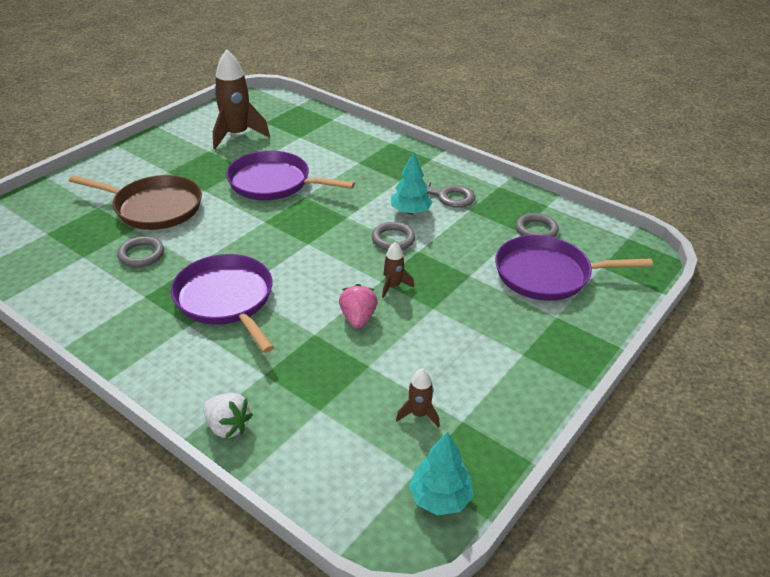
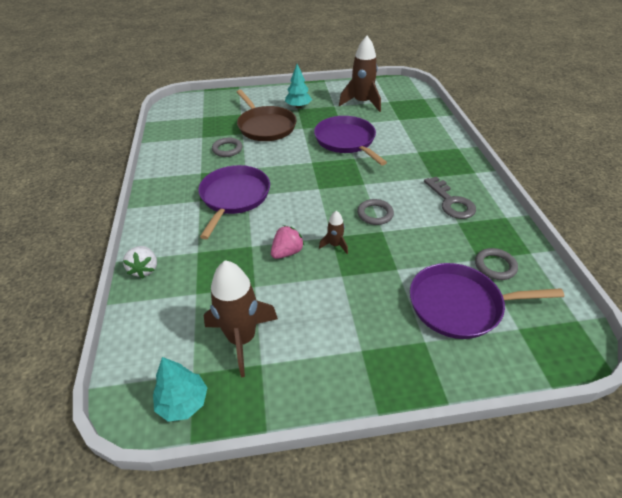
camera: 45 degrees right, 5 degrees up
(410, 212) = (411, 202): turquoise tree -> turquoise tree (298, 107)
(419, 414) = (242, 339): brown rocket -> brown rocket, size x2.09
(547, 274) = (460, 305): purple pan -> purple pan turned 45 degrees counterclockwise

